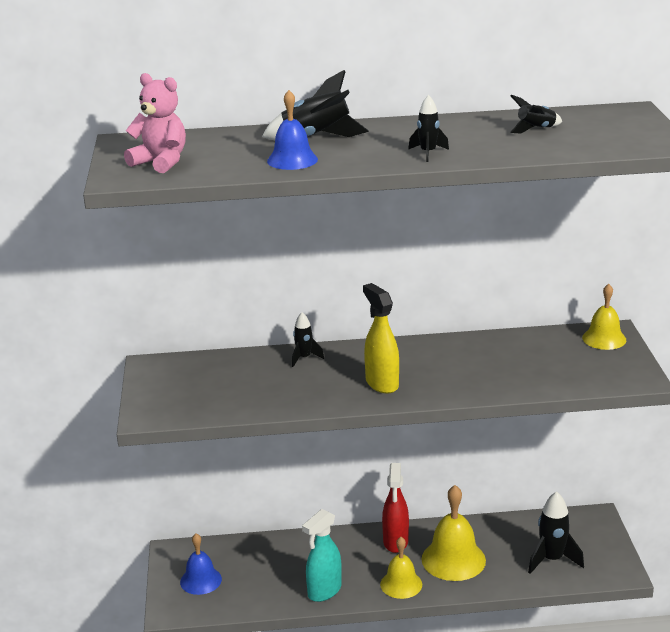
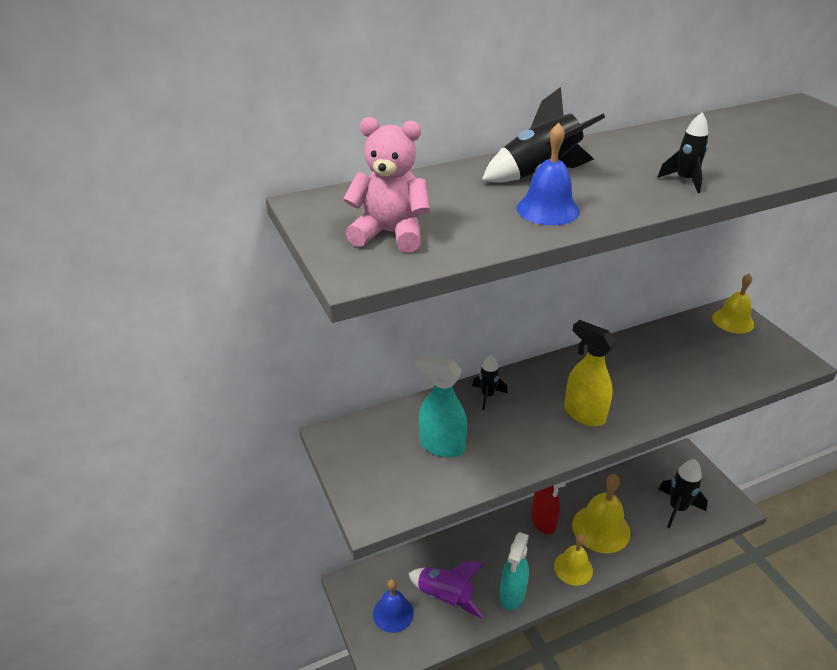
camera: 20 degrees left, 10 degrees up
(235, 384) = (441, 446): none -> turquoise spray bottle
(257, 579) = (445, 597): none -> purple rocket
(536, 129) = (750, 137): black rocket -> none

